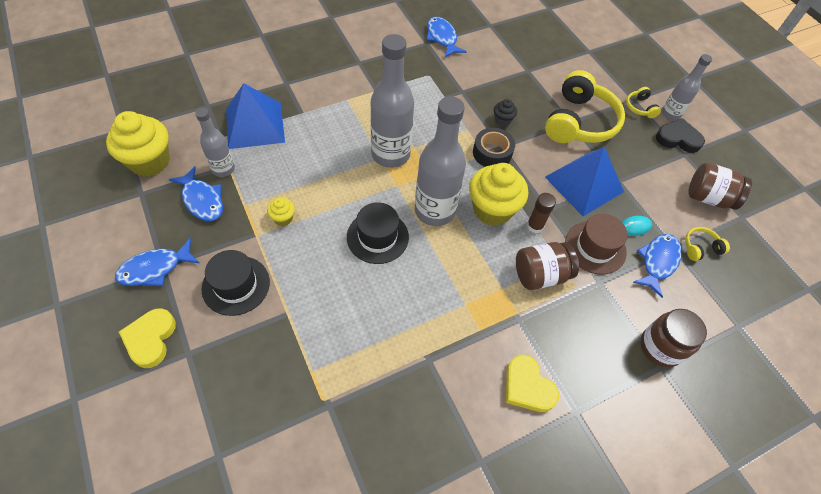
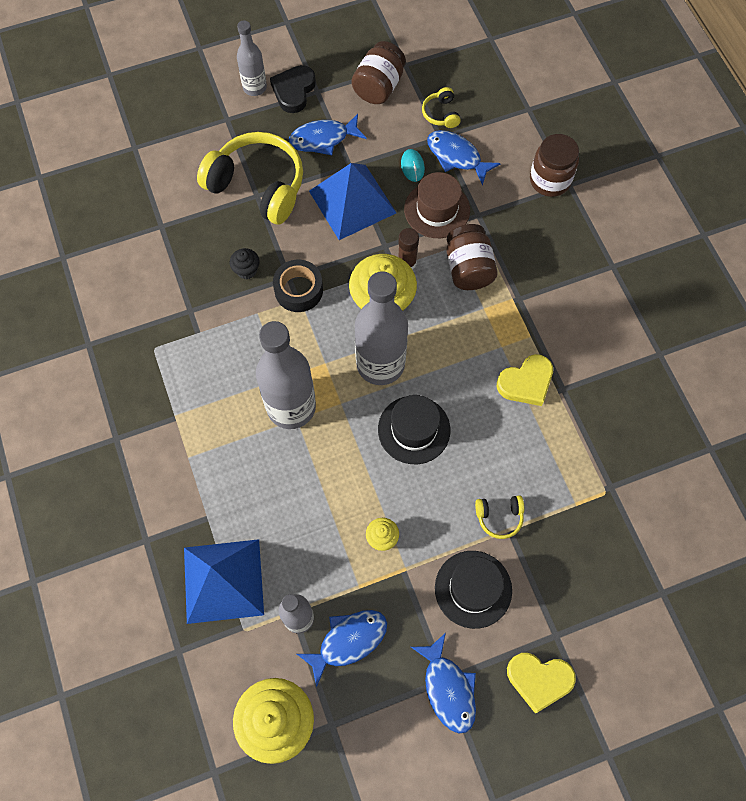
camera: 80 degrees left, 10 degrees up
(442, 38) = (80, 323): blue fish -> blue fish (323, 139)
(527, 387) = (589, 303): yellow heart -> yellow heart (526, 382)
(640, 107) = (241, 116): yellow headphones -> yellow headphones (499, 517)

